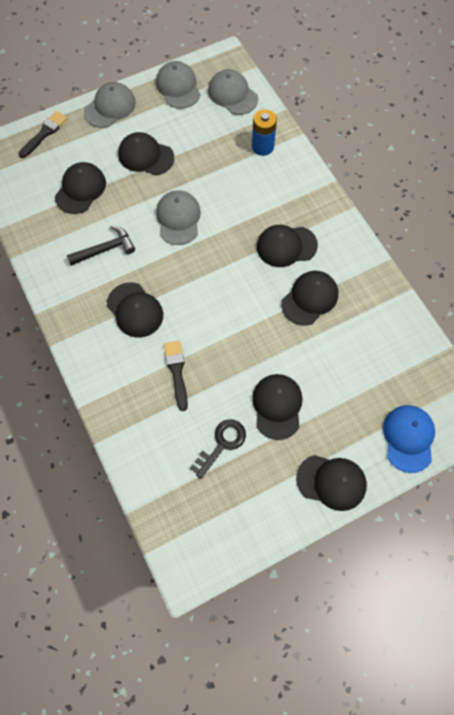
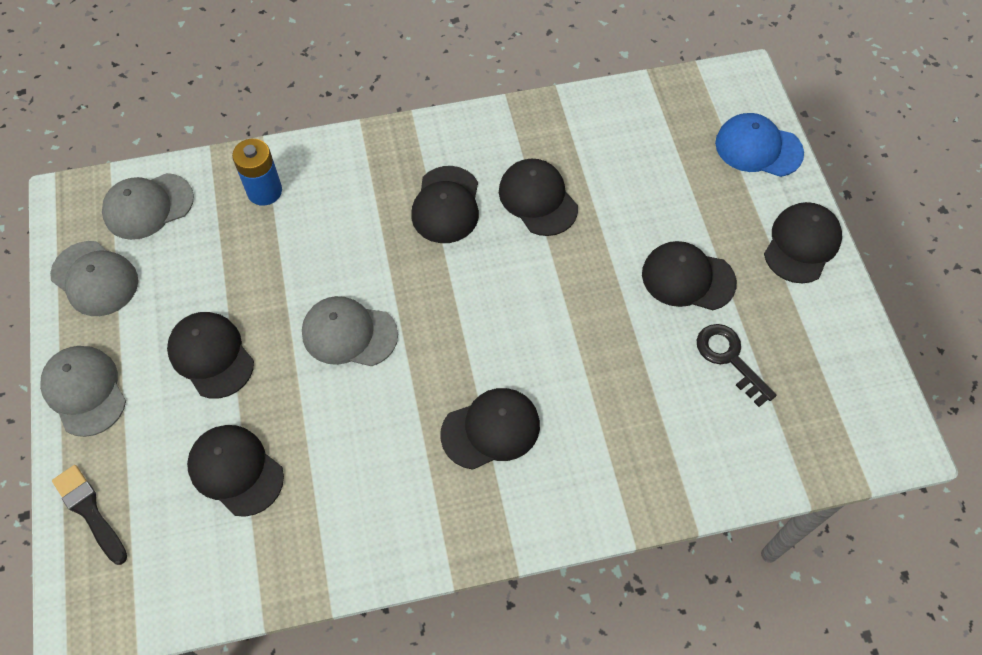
camera: 75 degrees left, 5 degrees down
(105, 249) = (367, 452): black hammer -> none
(146, 156) = (211, 355): black cap -> black cap turned 105 degrees clockwise
(177, 371) = (607, 392): black brush -> none
(178, 87) = (95, 278): grey cap -> grey cap turned 135 degrees counterclockwise

